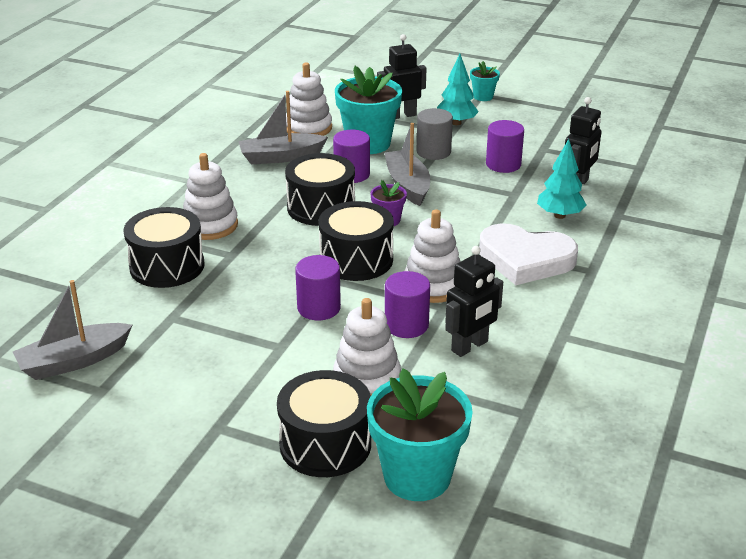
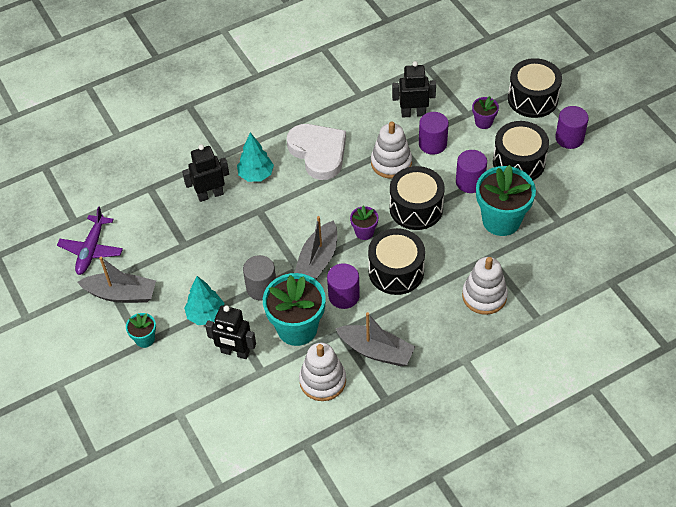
camera: 140 degrees left, 20 degrees up
(74, 361) = (633, 217): grey boat -> grey boat (121, 294)
(167, 266) = (537, 269): black drum -> black drum (518, 162)
(367, 379) = (483, 122): white stacking toy -> purple flower pot
(417, 476) = (504, 63): turquoise flower pot -> turquoise flower pot (501, 220)
(503, 164) = (231, 244): purple cylinder -> purple cylinder (569, 138)
(612, 118) = (91, 249): none -> purple plane

